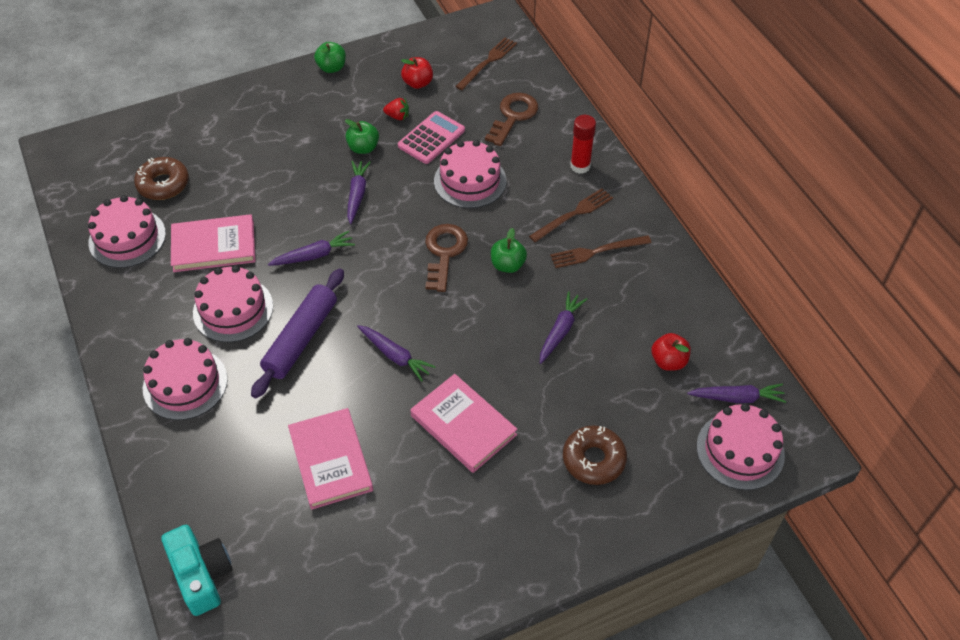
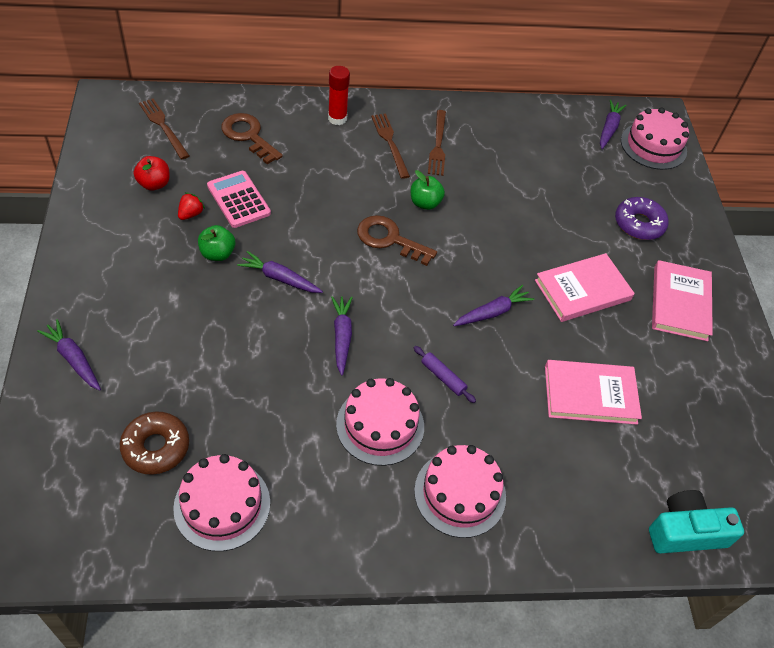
camera: 75 degrees left, 0 degrees up
(214, 246) = (282, 420): pink book -> pink book (680, 303)
(301, 338) = (443, 377): purple rolling pin -> purple rolling pin, size x0.48
(332, 68) = (77, 242): green apple -> none
(470, 181) = (311, 192): pink cake -> none
(560, 331) = (510, 197): purple carrot -> purple carrot (74, 359)
(593, 459) = (639, 224): brown donut -> purple donut
(668, 361) = (564, 149): red apple -> none

